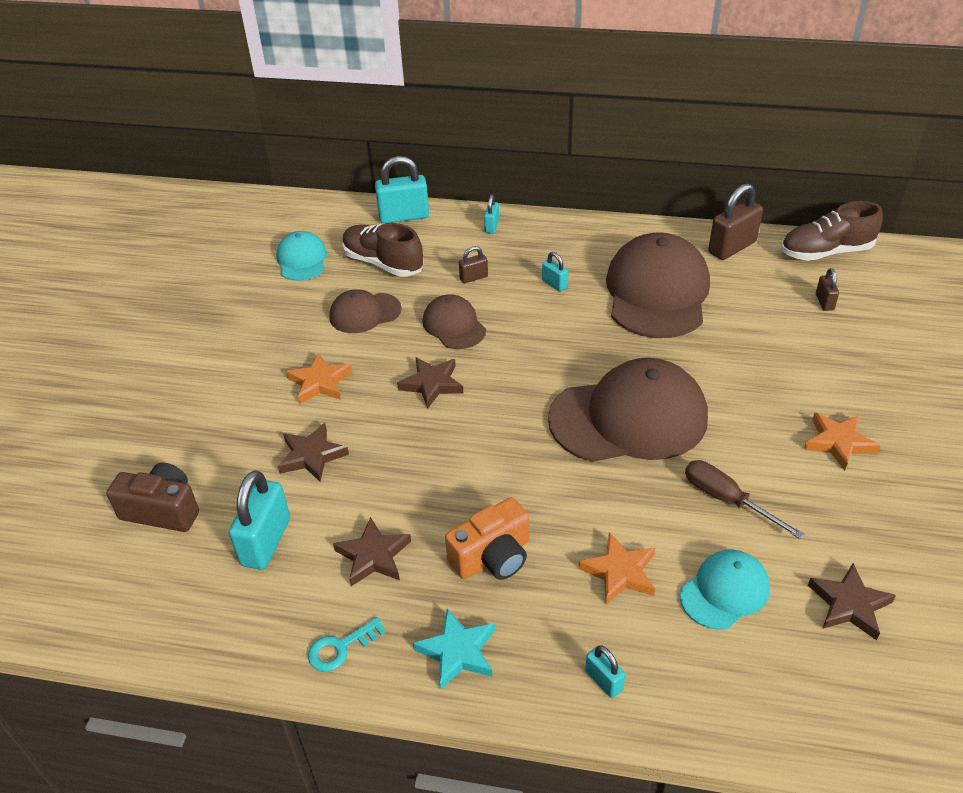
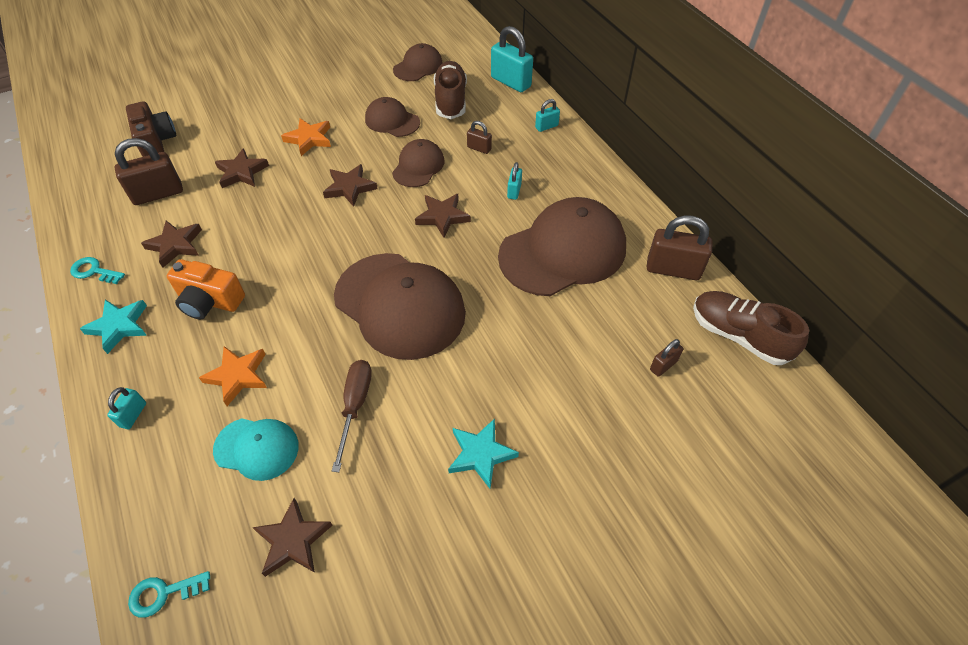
camera: 50 degrees right, 10 degrees up
(266, 542) = (158, 194): turquoise padlock -> brown padlock
(302, 260) = (418, 66): turquoise cap -> brown cap
(541, 341) = (442, 217): none -> brown star
(838, 442) = (481, 454): orange star -> turquoise star
(850, 728) = (163, 593): none -> turquoise key

